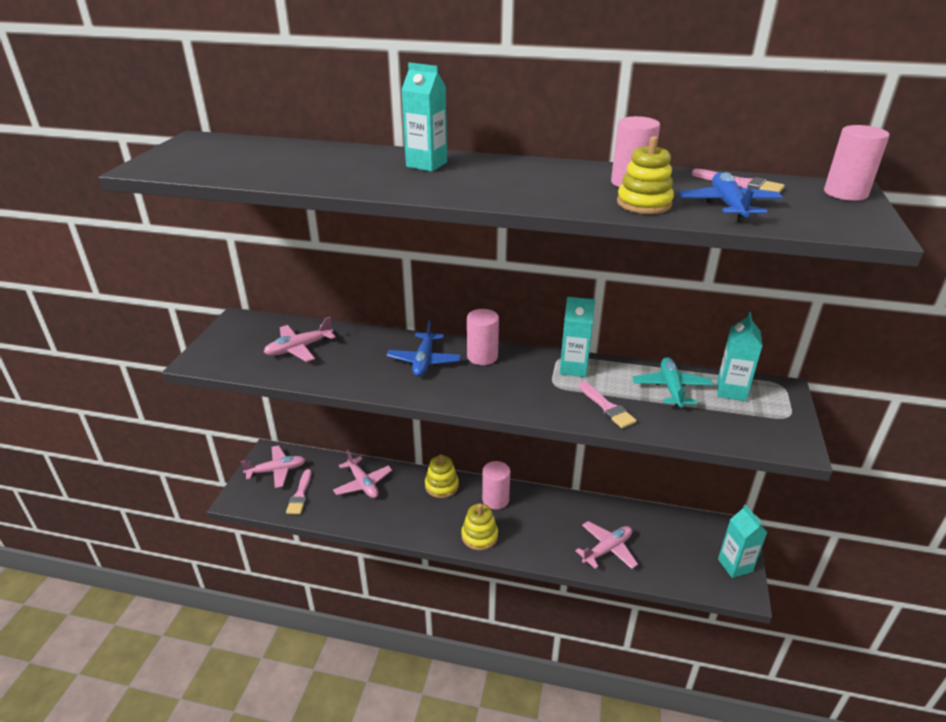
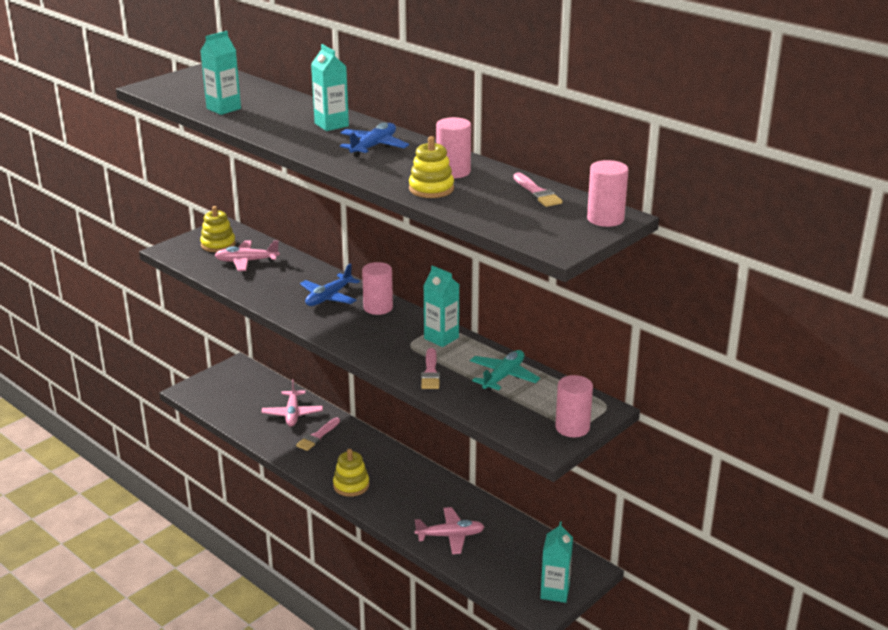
camera: 30 degrees right, 5 degrees down
(276, 471) = (233, 381): pink plane -> none
(300, 495) = (236, 404): pink brush -> pink brush (317, 436)
(441, 486) = (356, 438): yellow stacking toy -> yellow stacking toy (218, 244)
(495, 499) = (391, 465): pink cylinder -> pink cylinder (572, 427)
(728, 206) = (490, 205): blue plane -> blue plane (373, 147)
(731, 391) = (553, 395): turquoise carton -> turquoise carton (223, 108)

